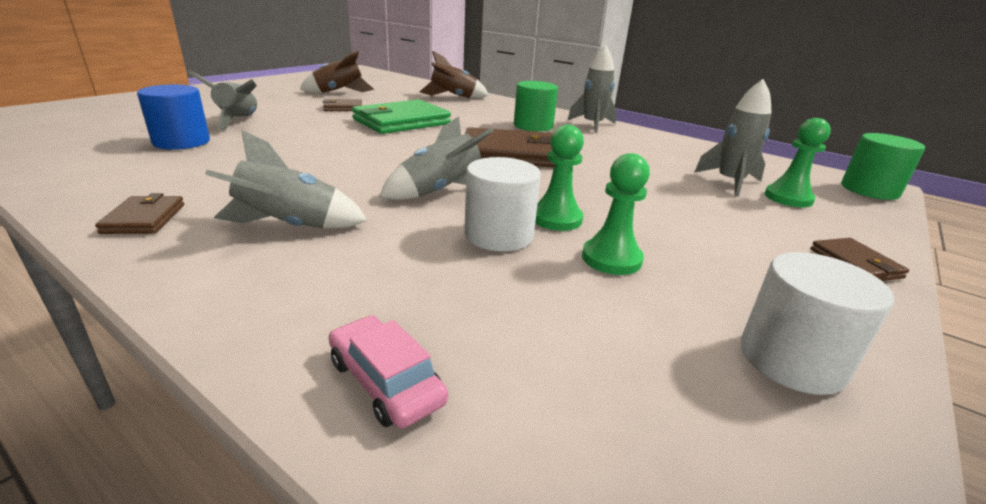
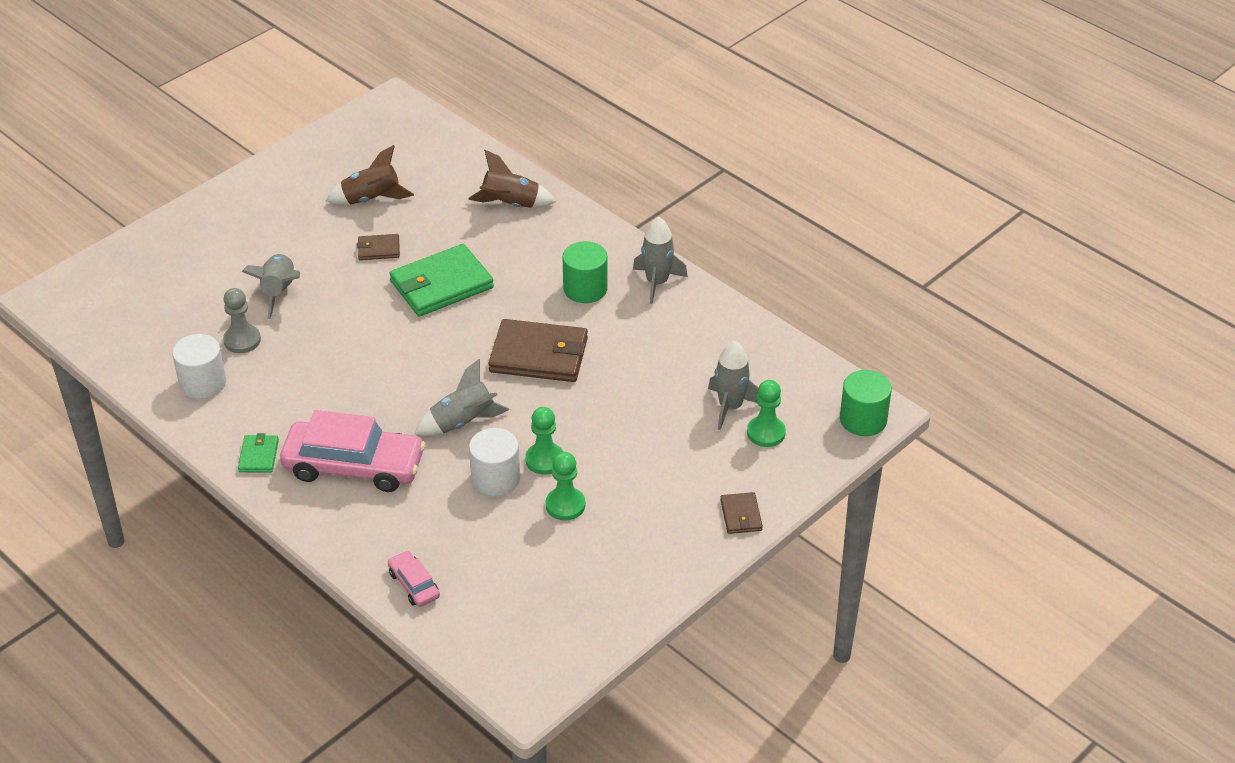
camera: 10 degrees right, 15 degrees up
(144, 218) = (258, 456): brown wallet -> green wallet
(181, 142) = (242, 340): blue cylinder -> grey pawn
(290, 226) = (354, 466): grey rocket -> pink car
(791, 360) = (624, 585): white cylinder -> white cylinder (203, 383)

